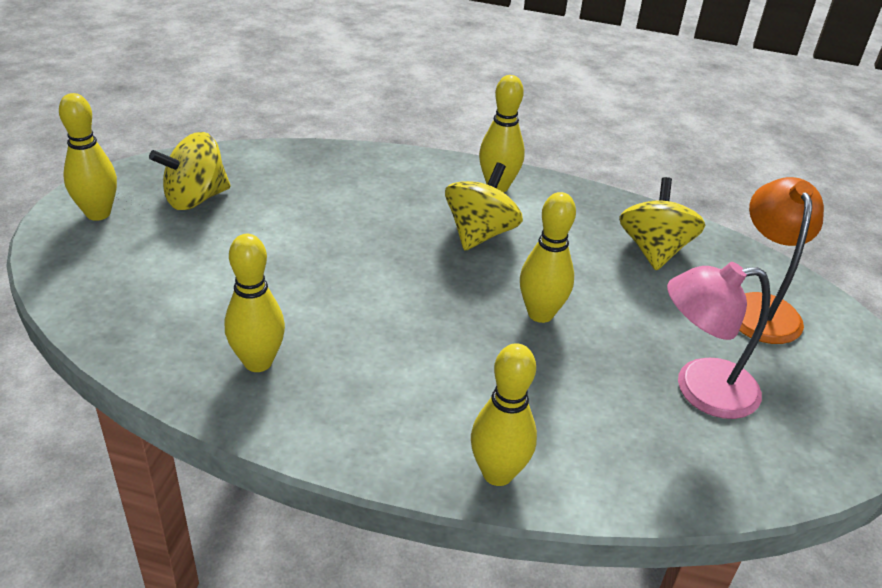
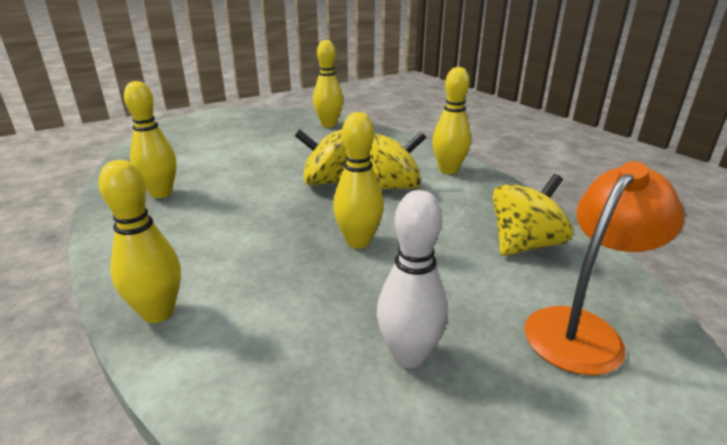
camera: 45 degrees right, 10 degrees down
(98, 213) = (216, 119): yellow bowling pin -> yellow bowling pin (329, 125)
(195, 198) = (266, 126): yellow spinning top -> yellow spinning top (328, 182)
(700, 389) = (409, 356): pink lamp -> white bowling pin

